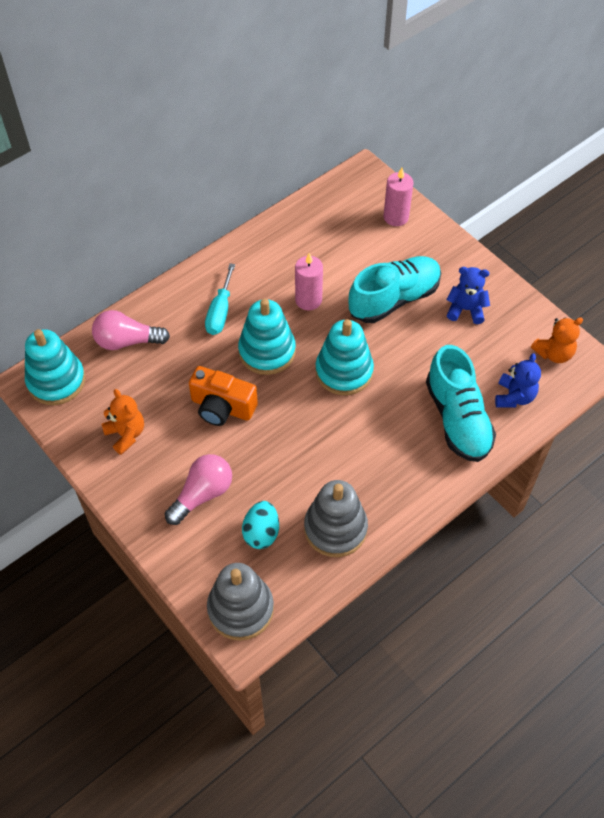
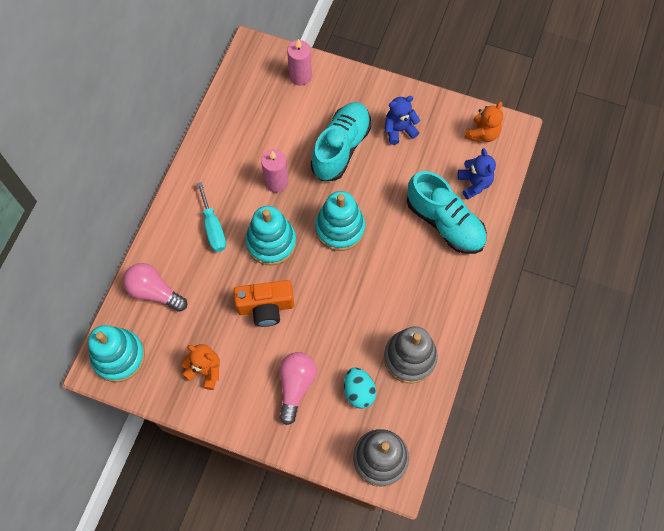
camera: 30 degrees left, 10 degrees up
(127, 341) = (154, 292): pink light bulb -> pink light bulb turned 60 degrees clockwise

